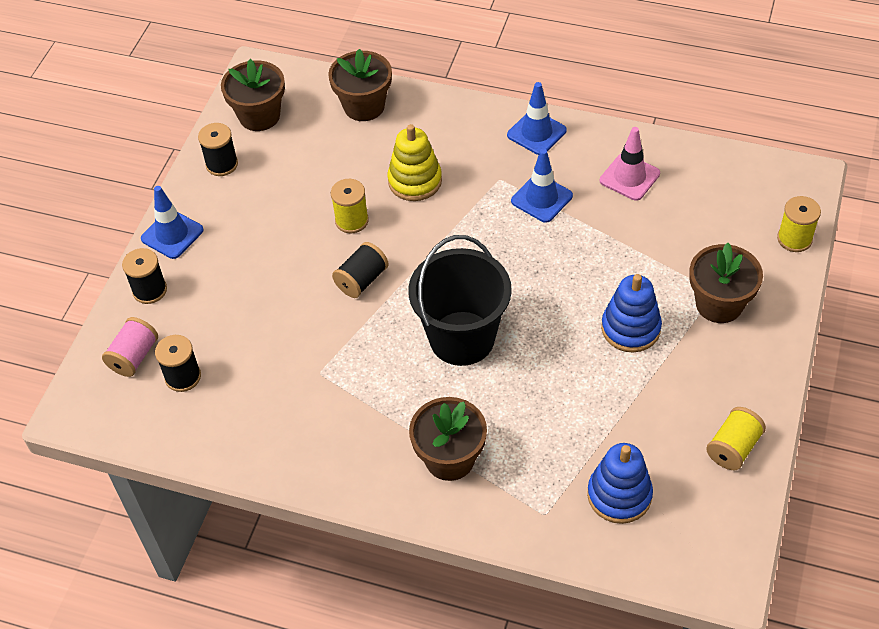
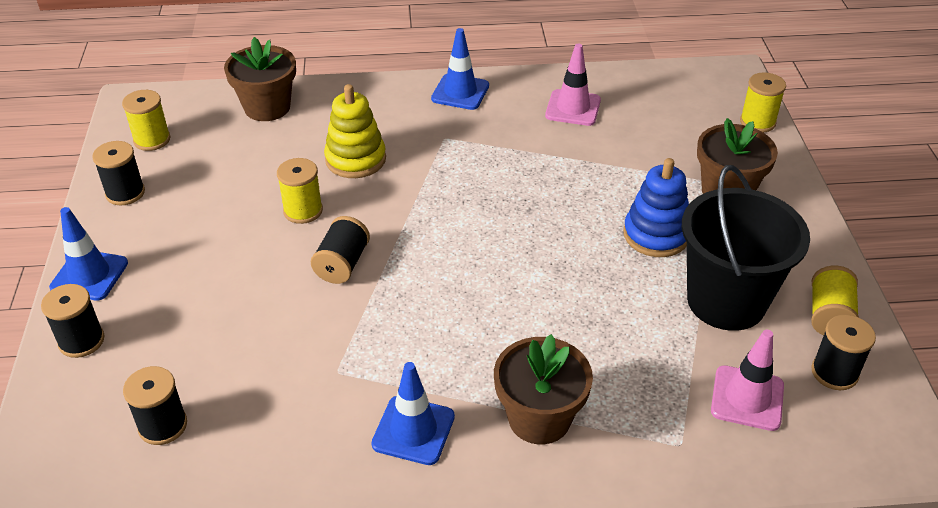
camera: 25 degrees left, 10 degrees down
(134, 357) = (87, 421): pink spool -> none
(259, 116) = (152, 140): brown flower pot -> yellow spool
(462, 338) = (485, 291): black bucket -> black bucket (726, 301)
(541, 198) = (497, 144): blue traffic cone -> blue traffic cone (413, 430)
(619, 495) = (747, 398): blue stacking toy -> pink traffic cone
(704, 497) = (834, 372): none -> black spool

